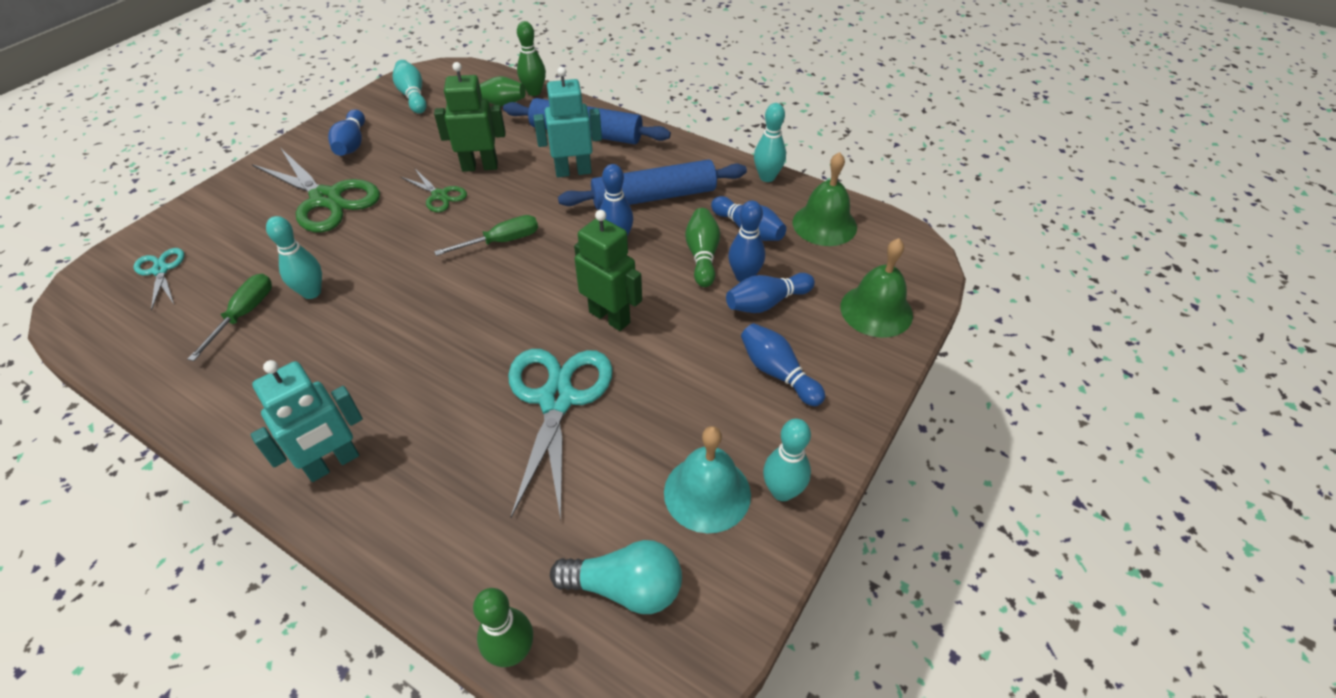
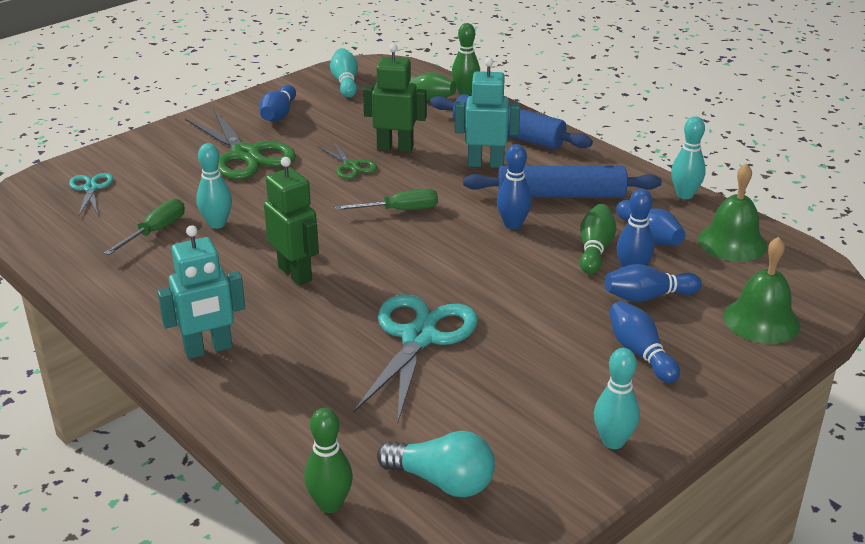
camera: 15 degrees right, 15 degrees down
(610, 317) = (487, 284): green robot -> green robot (295, 273)
(707, 493) = (540, 429): turquoise bell -> none

